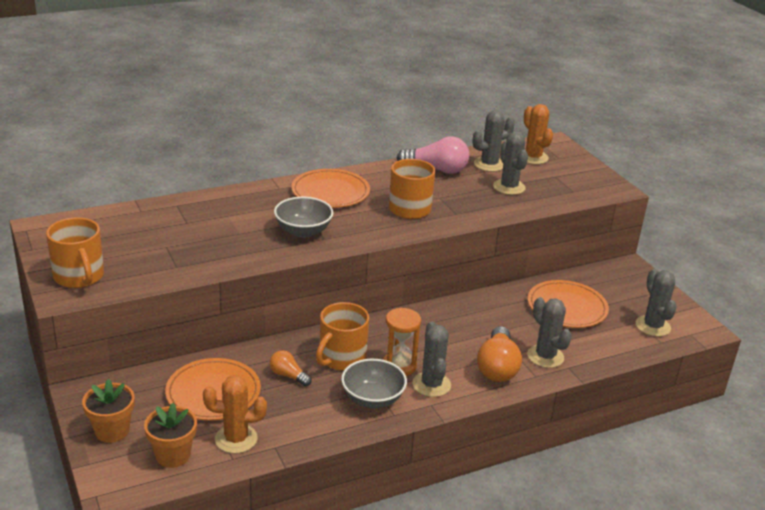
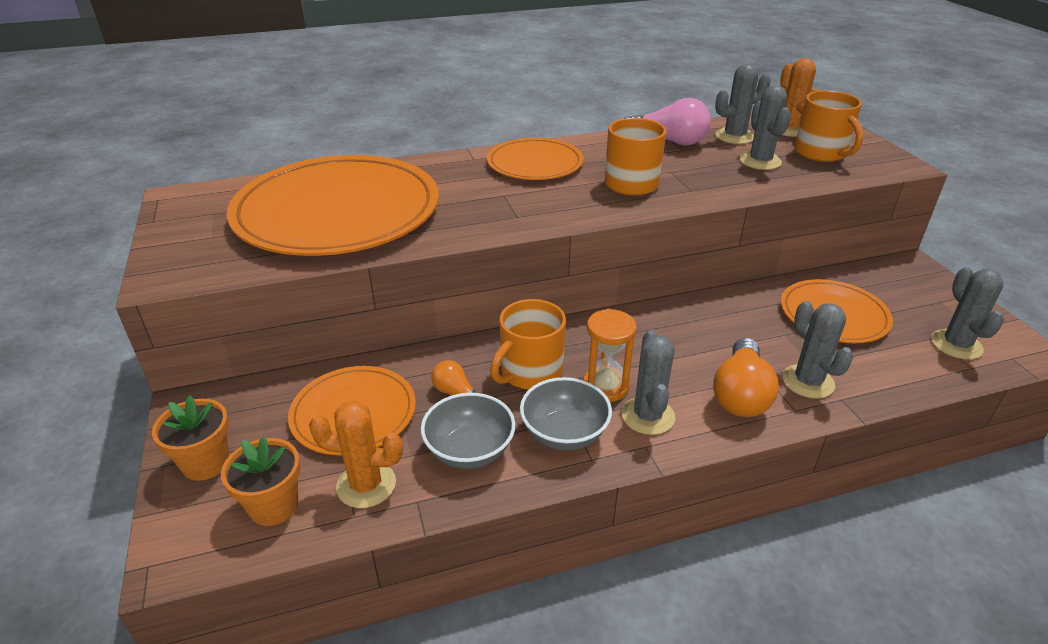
camera: 10 degrees right, 5 degrees up
(79, 276) = (193, 255): orange mug -> orange mug (821, 153)
(180, 237) = (337, 211): none -> orange plate
(303, 231) = (492, 207): grey bowl -> grey bowl (469, 450)

